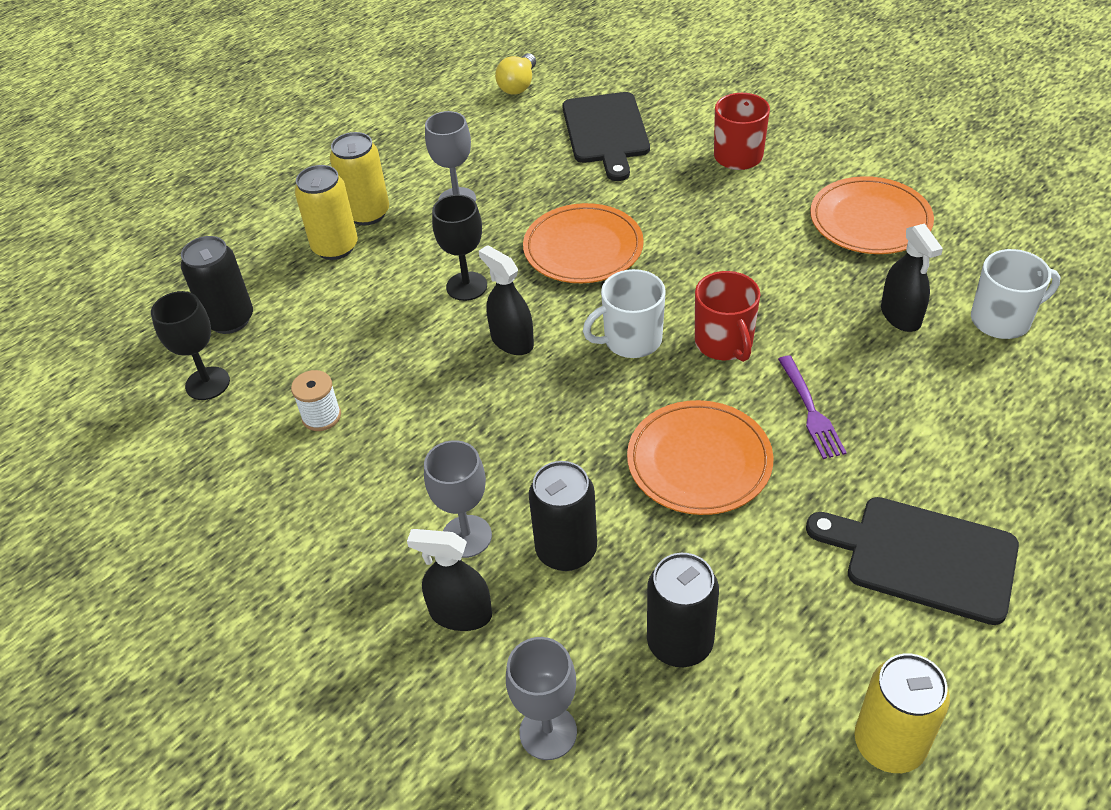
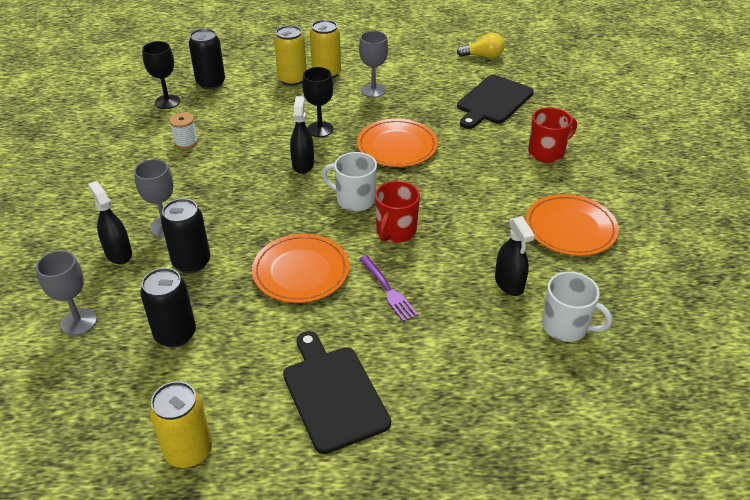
camera: 40 degrees right, 5 degrees down
(518, 85) = (483, 56): yellow light bulb -> yellow light bulb turned 150 degrees counterclockwise
(810, 410) = (388, 290): purple fork -> purple fork turned 60 degrees counterclockwise
(900, 316) = (509, 283): black spray bottle -> black spray bottle turned 45 degrees counterclockwise

